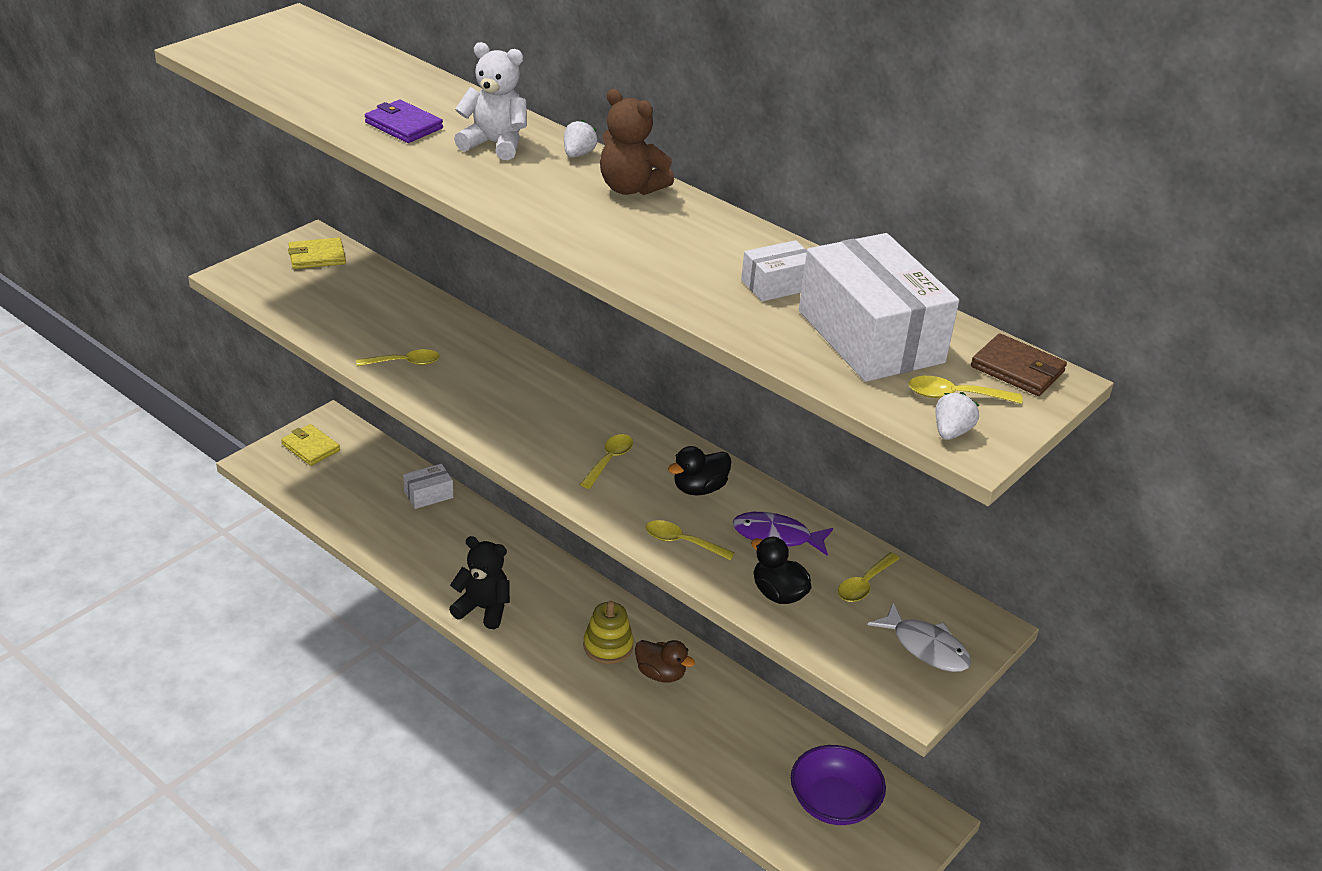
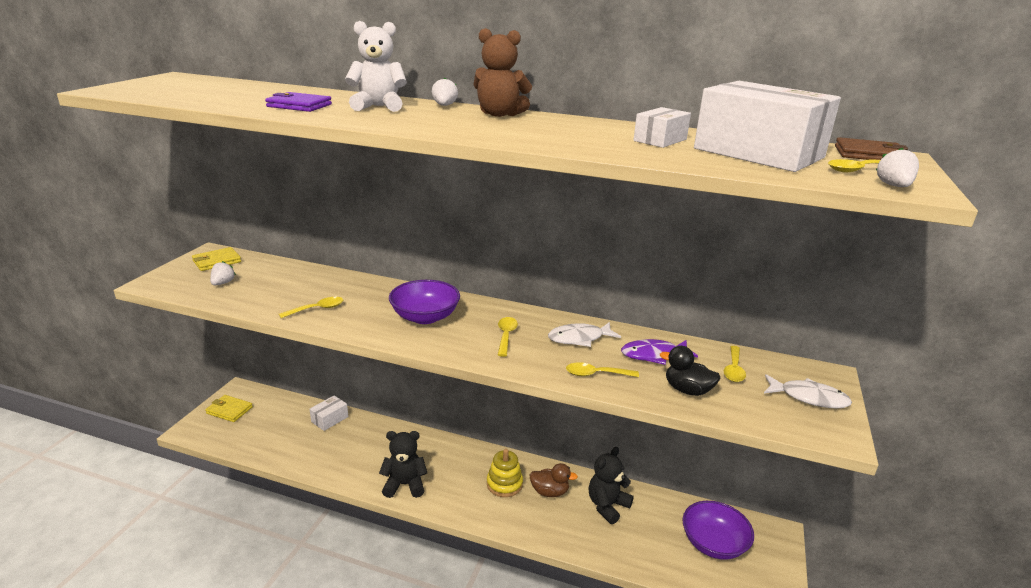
camera: 20 degrees left, 10 degrees down
(312, 295) = (223, 283): none -> white strawberry
(527, 407) = (425, 317): none -> purple bowl
(699, 488) = (579, 338): black duck -> white fish
(725, 714) = (607, 506): none -> black teddy bear

